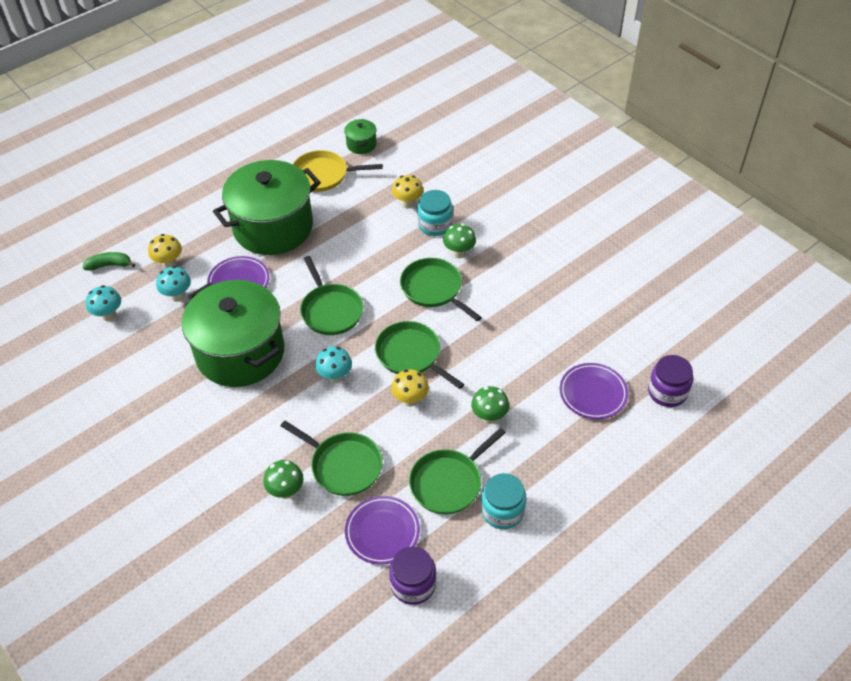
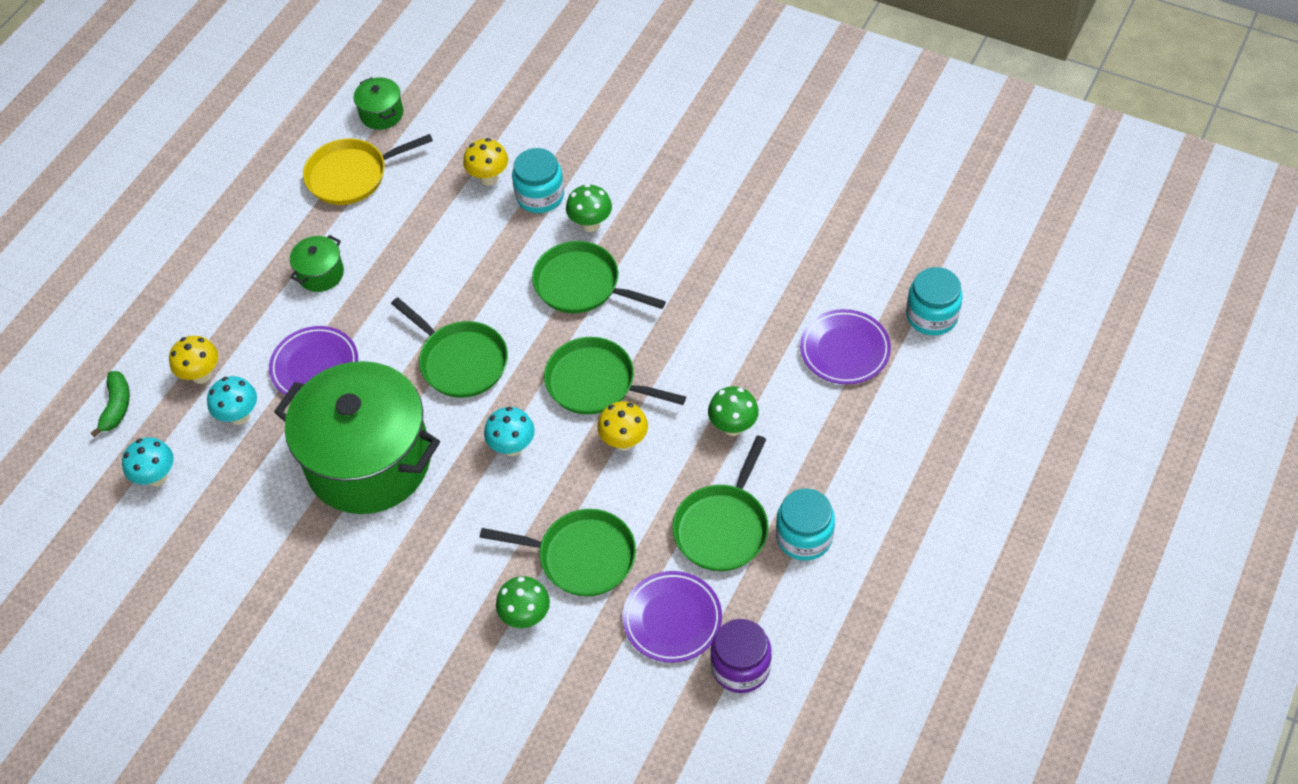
camera: 20 degrees left, 5 degrees up
(110, 265) = (116, 407): green banana -> green banana turned 120 degrees clockwise
(273, 227) = (321, 274): green pot -> green pot, size x0.40
(667, 392) = (931, 316): purple jar -> turquoise jar

